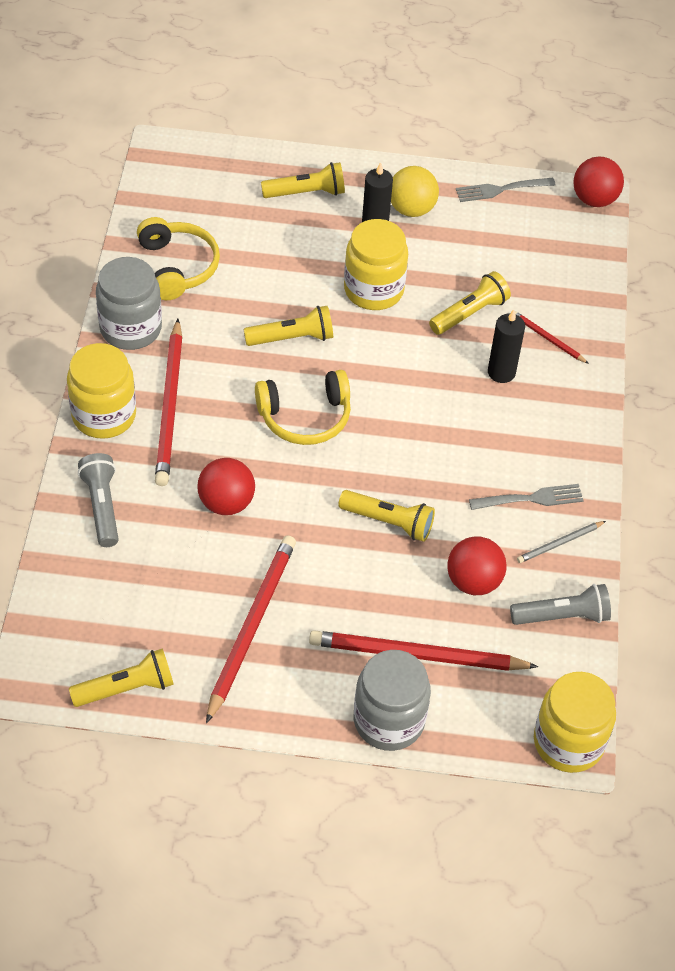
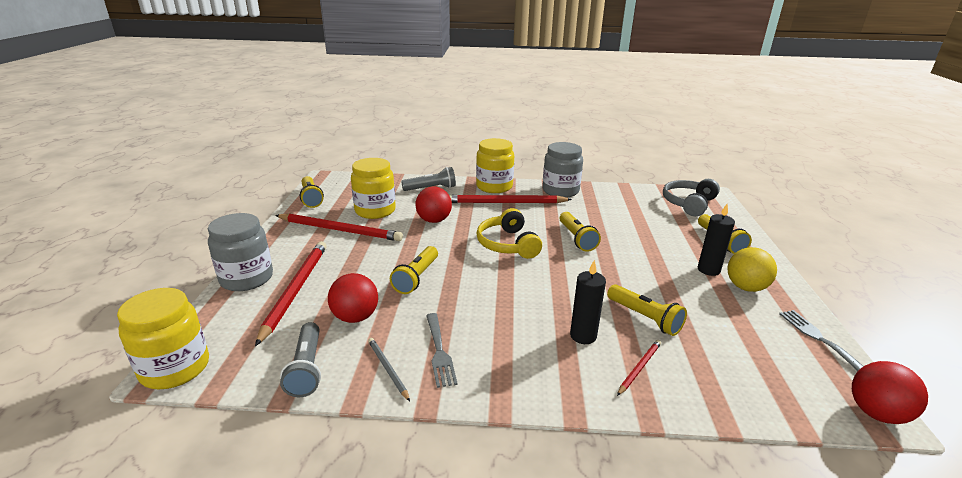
camera: 90 degrees right, 25 degrees down
(177, 267) = (617, 201): yellow headphones -> none
(192, 187) = (688, 203): none -> grey headphones
(373, 290) = (642, 270): yellow jar -> yellow jar (375, 211)

